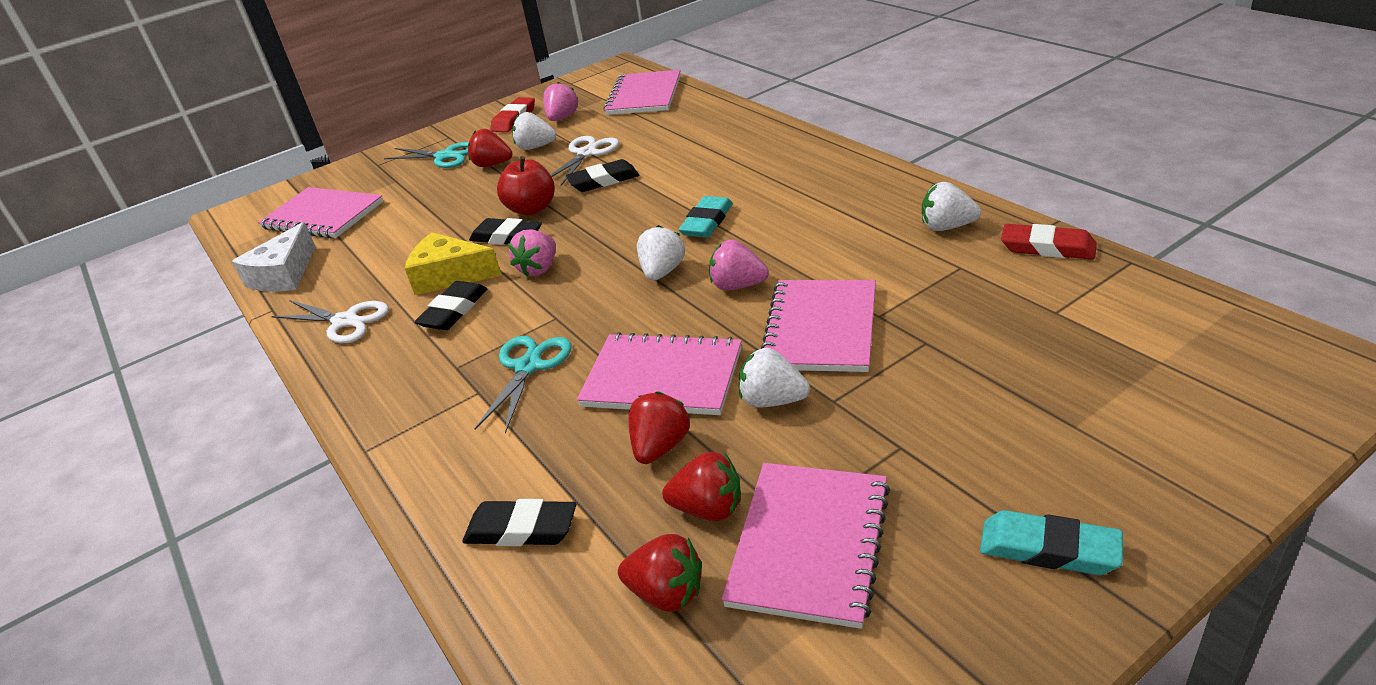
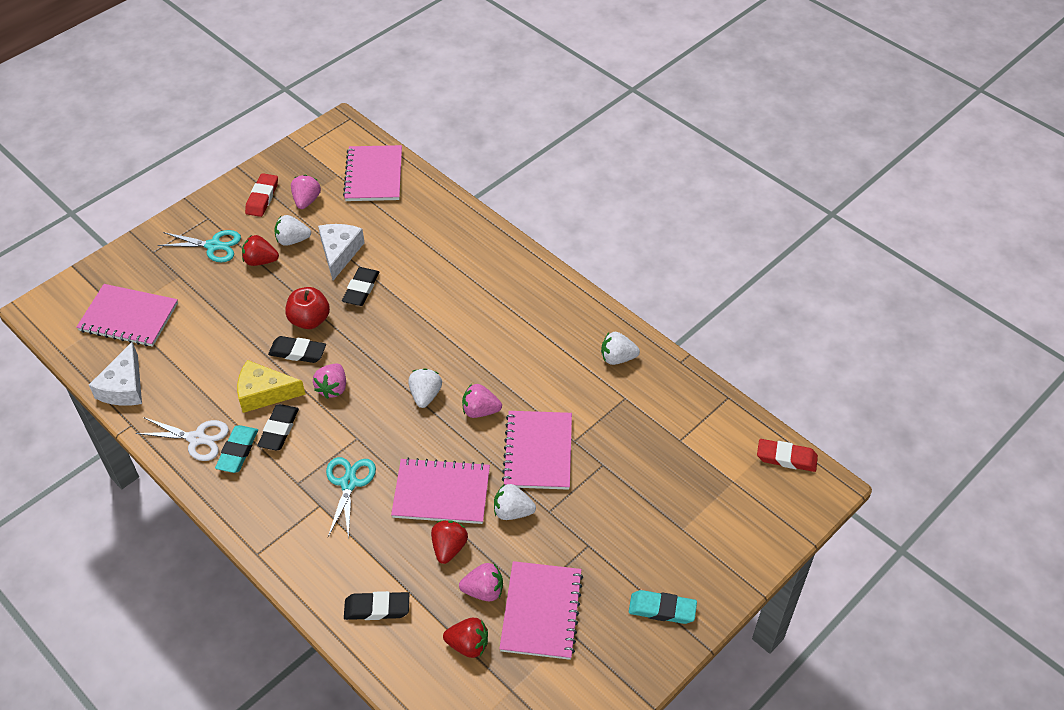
camera: 15 degrees left, 15 degrees up
(587, 153) = (339, 253): white scissors -> white cheese
(603, 181) = (361, 289): black eraser -> black eraser turned 45 degrees counterclockwise
(707, 222) = (450, 343): turquoise eraser -> turquoise eraser (237, 451)
(708, 509) = (483, 591): red strawberry -> pink strawberry
(1047, 247) = (680, 382): red eraser -> red eraser (786, 458)

